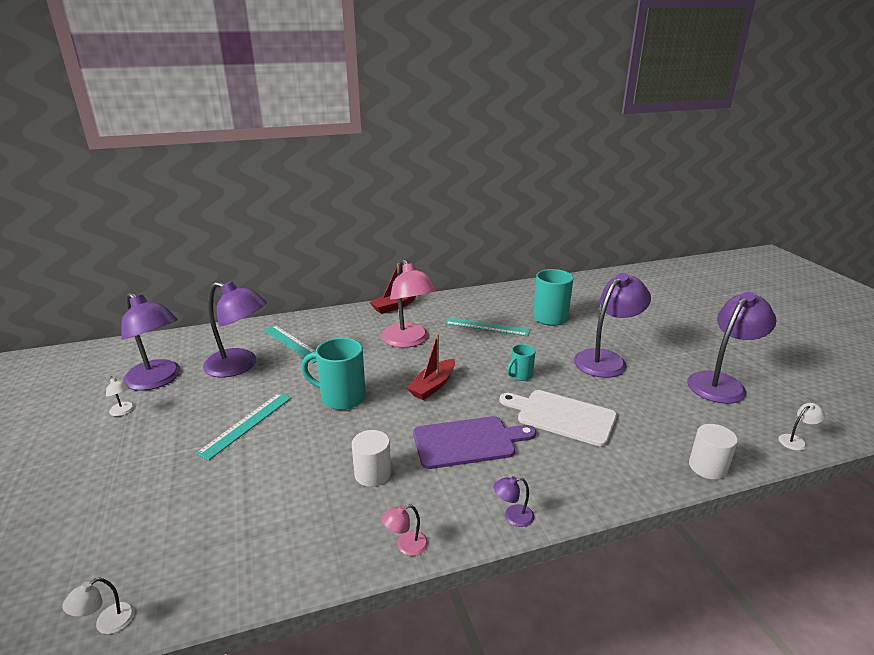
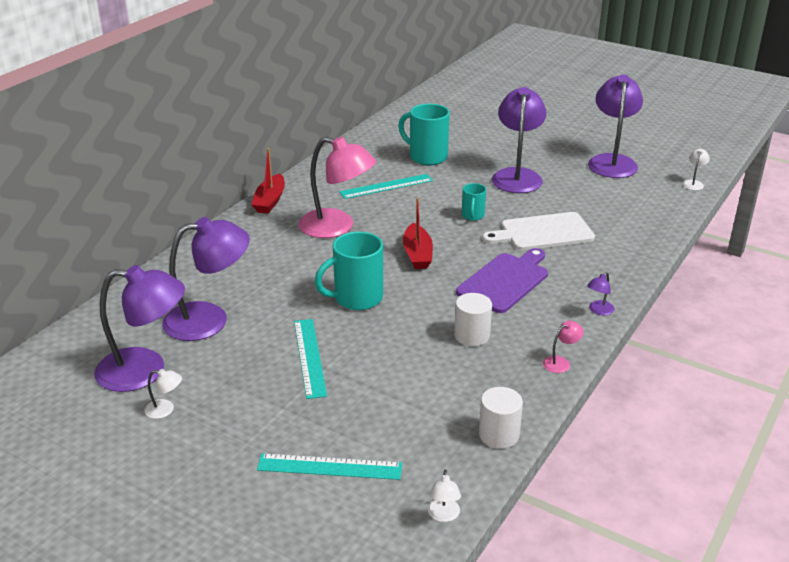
camera: 40 degrees left, 5 degrees up
(293, 343) = (227, 277): turquoise ruler -> turquoise ruler (329, 467)
(406, 546) = (560, 362): pink lamp -> pink lamp turned 150 degrees counterclockwise
(707, 467) = (667, 223): white cylinder -> white cylinder (499, 434)

